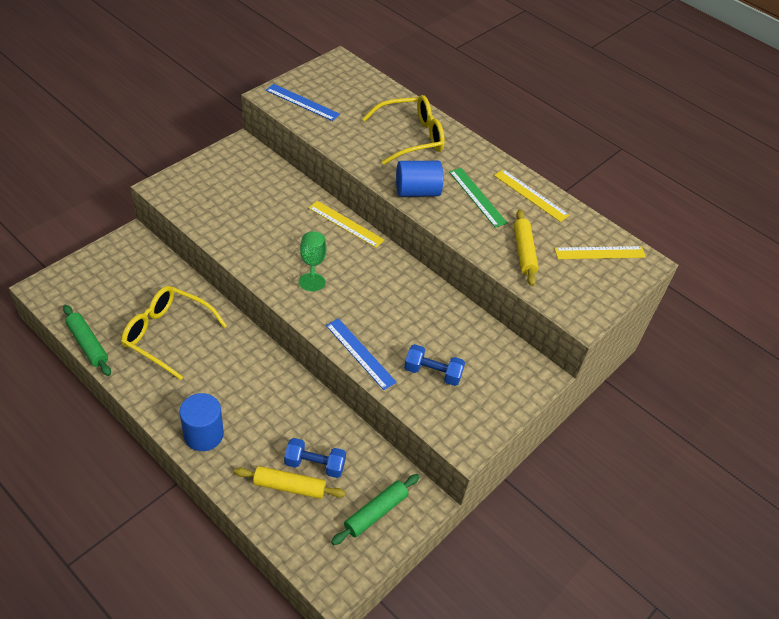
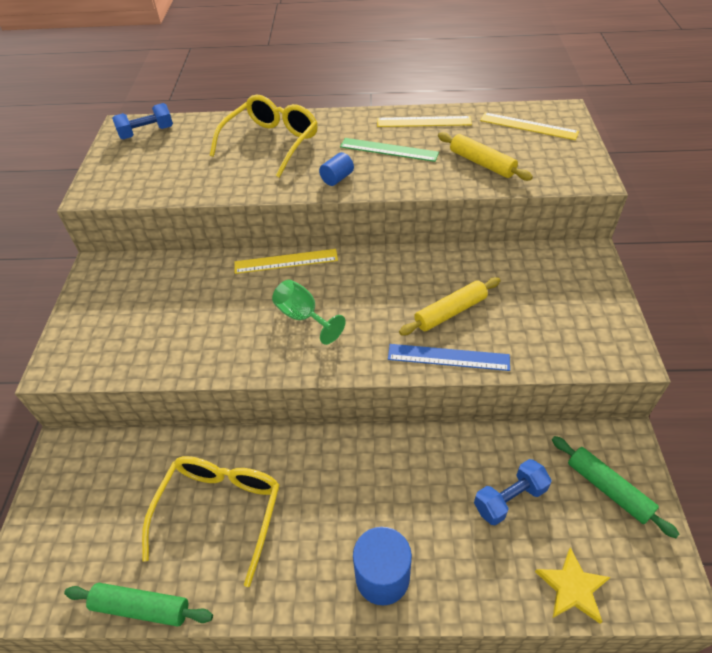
camera: 35 degrees left, 0 degrees up
(167, 335) = (220, 512): yellow glasses -> yellow glasses turned 120 degrees clockwise
(287, 530) = (572, 588): none -> yellow star
(289, 486) = (518, 543): yellow rolling pin -> yellow rolling pin (450, 312)
(302, 102) = (132, 178): blue ruler -> none
(375, 512) = (608, 489): green rolling pin -> green rolling pin turned 45 degrees counterclockwise
(417, 191) = (337, 178): blue cylinder -> blue cylinder, size x0.56
(432, 372) = (522, 321): blue dumbbell -> blue dumbbell (147, 133)
(600, 253) = (528, 126): yellow ruler -> yellow ruler turned 75 degrees clockwise

